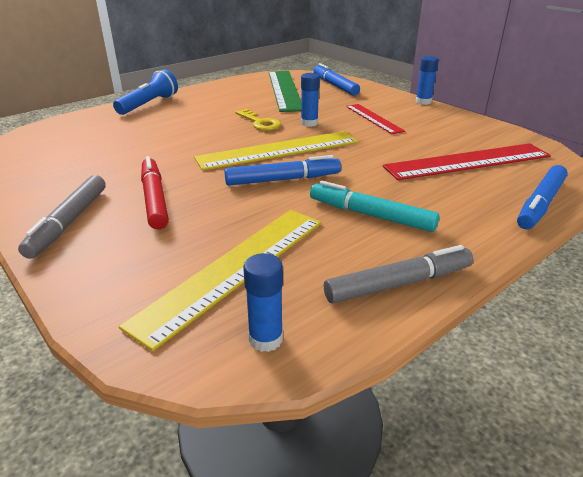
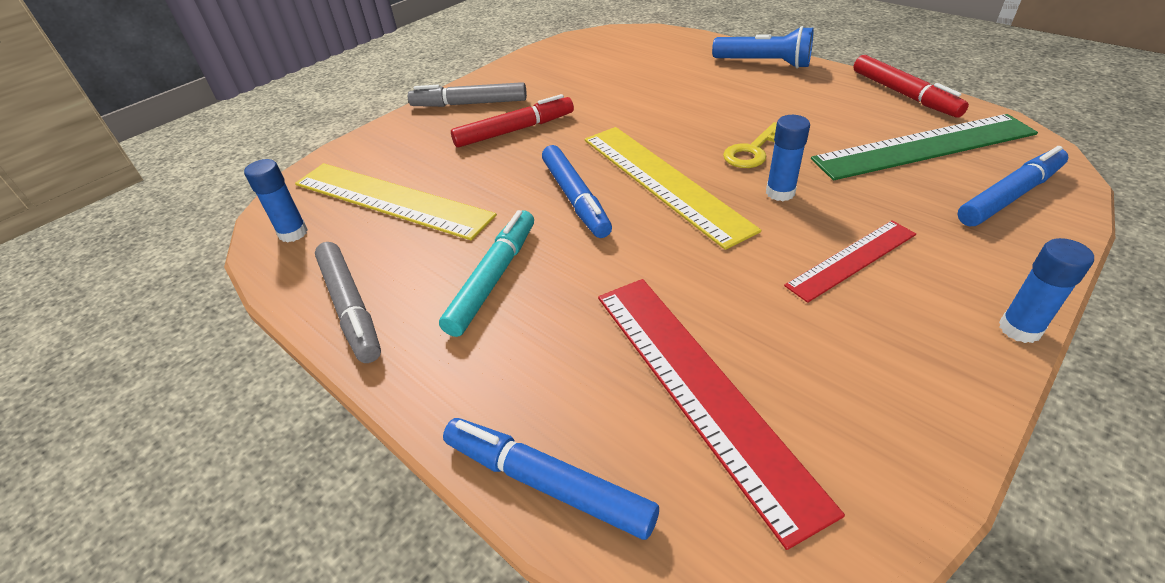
camera: 85 degrees right, 10 degrees up
(228, 83) = (904, 94): none -> red marker

